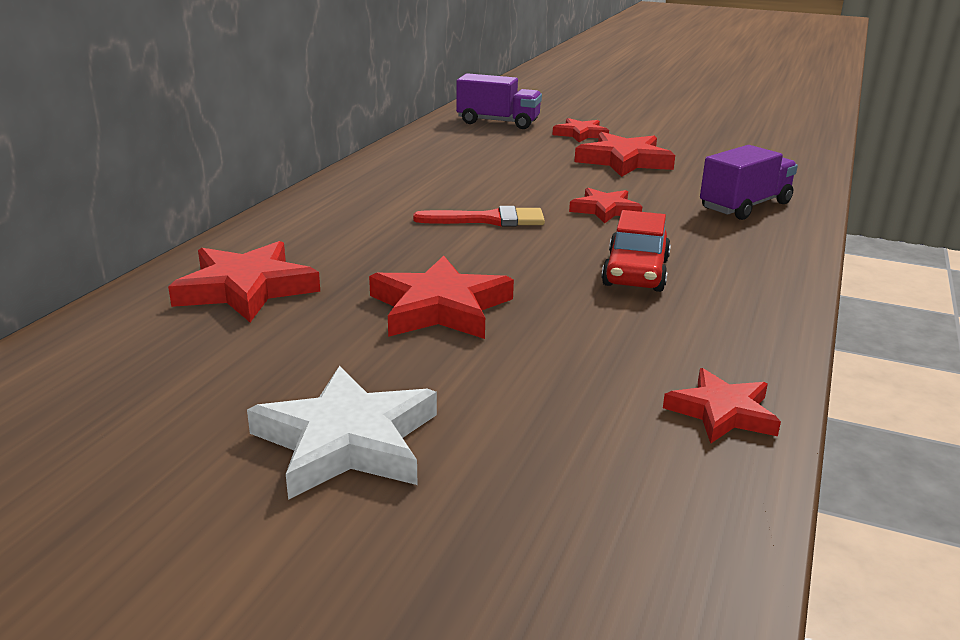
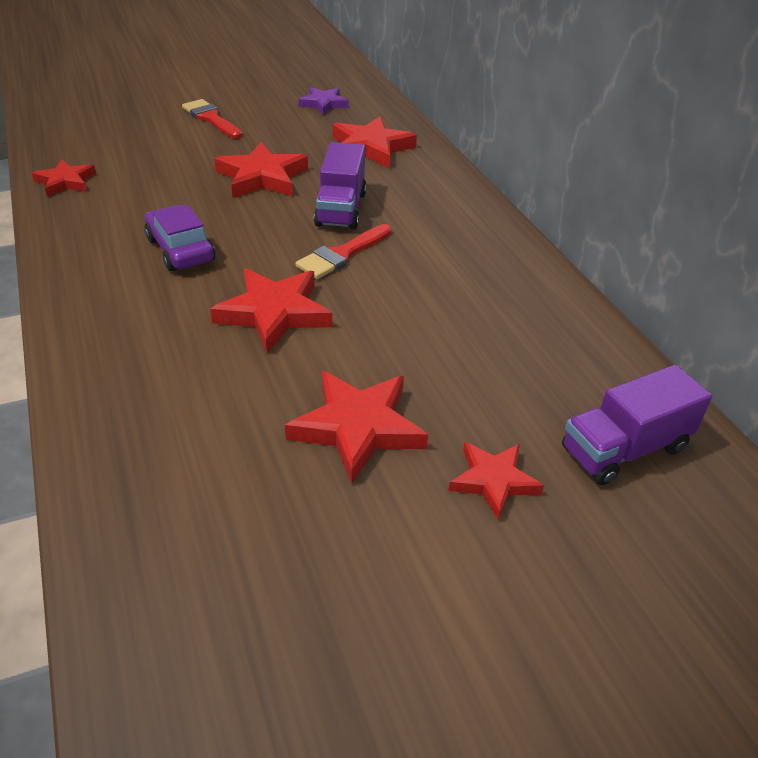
camera: 135 degrees right, 15 degrees up
(124, 384) = (324, 103): none -> purple star
(347, 441) = (211, 118): white star -> red brush
(605, 210) = (274, 313): red star -> red star, size x1.60
(635, 273) = (180, 250): red car -> purple car
(745, 206) = (152, 392): purple truck -> purple truck (341, 209)

